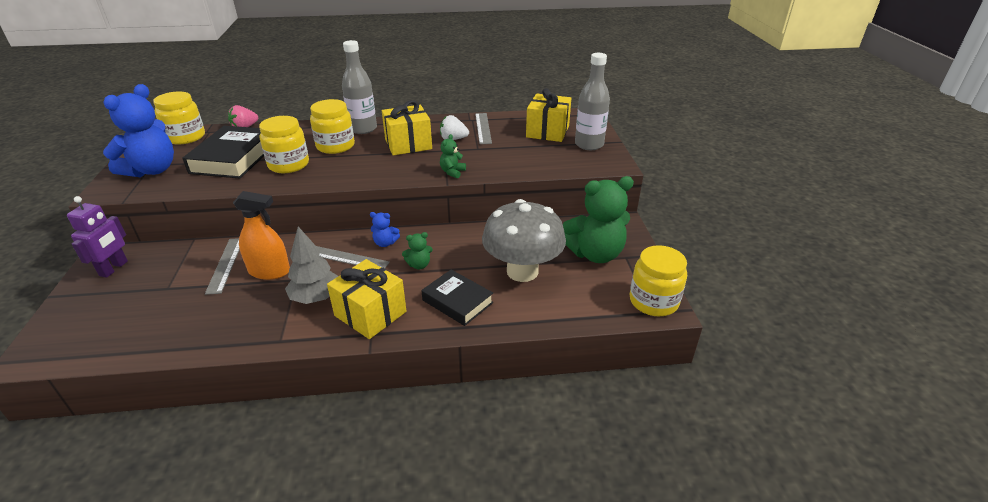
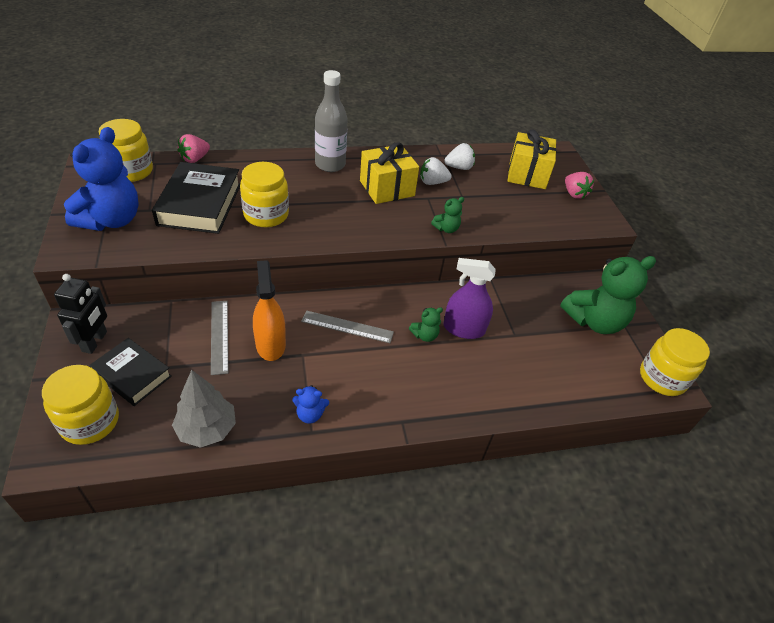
camera: 10 degrees left, 10 degrees up
(114, 268) = (95, 341): purple robot -> black robot
(269, 271) = (270, 344): orange spray bottle -> orange spray bottle turned 105 degrees counterclockwise
(316, 297) = (331, 377): grey tree -> grey tree (207, 429)
(335, 146) = (308, 189): yellow jar -> yellow jar (90, 422)
(370, 313) = (394, 397): yellow gift -> none
(385, 243) = (381, 307): blue teddy bear -> blue teddy bear (310, 414)
(452, 172) = (446, 229): green teddy bear -> green teddy bear turned 135 degrees counterclockwise
(457, 301) = (476, 380): black book -> black book (132, 375)
(459, 260) = (464, 329): none -> purple spray bottle
(483, 128) = (459, 167): grey ruler -> white strawberry
(522, 271) = (530, 343): grey mushroom -> none
(589, 145) = (574, 194): grey bottle -> pink strawberry

